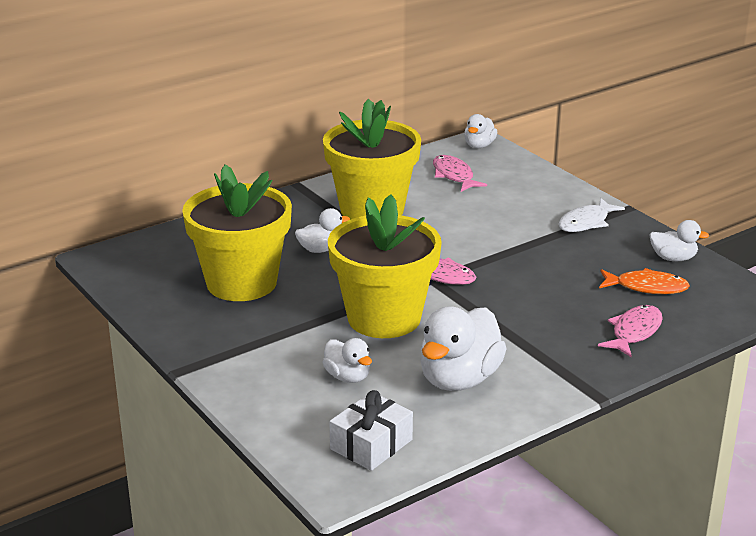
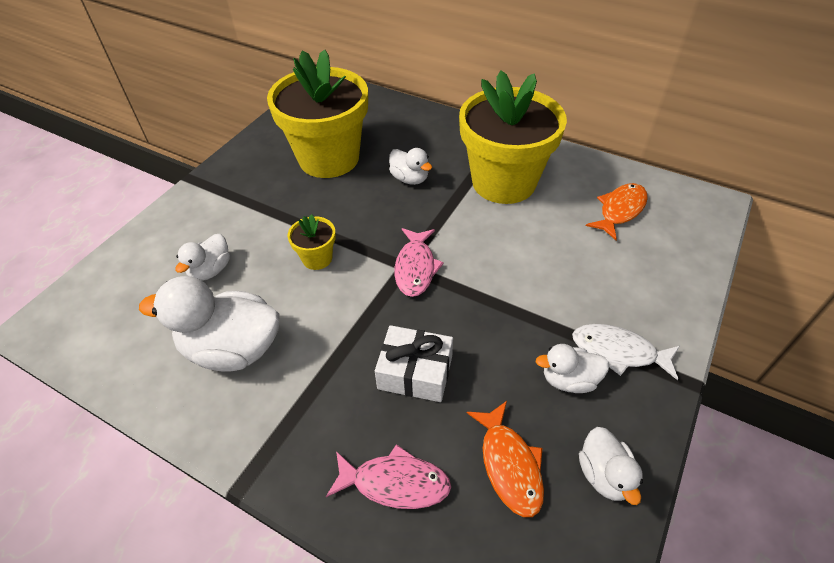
camera: 65 degrees right, 20 degrees up
(371, 444) = (108, 323): white gift -> white gift (415, 372)
(384, 318) = (317, 258): yellow flower pot -> yellow flower pot, size x0.42
(454, 175) = (620, 210): pink fish -> orange fish
(479, 145) = (703, 206): white duck -> white duck (569, 380)

